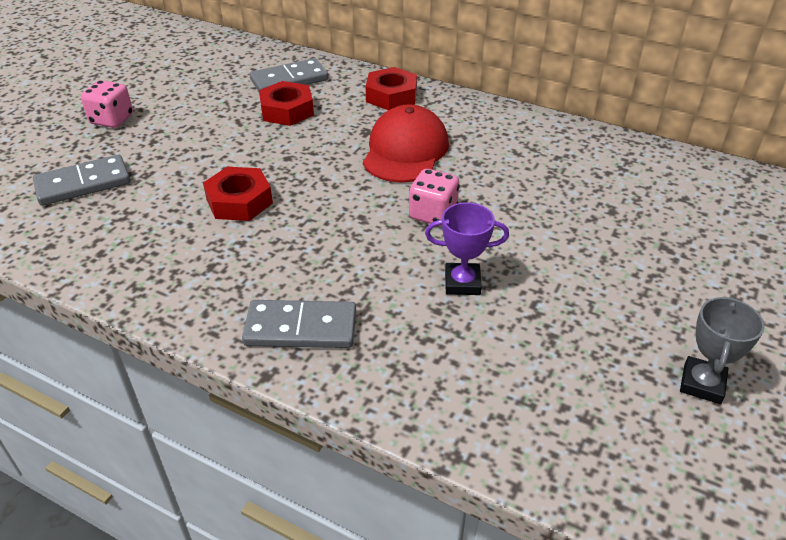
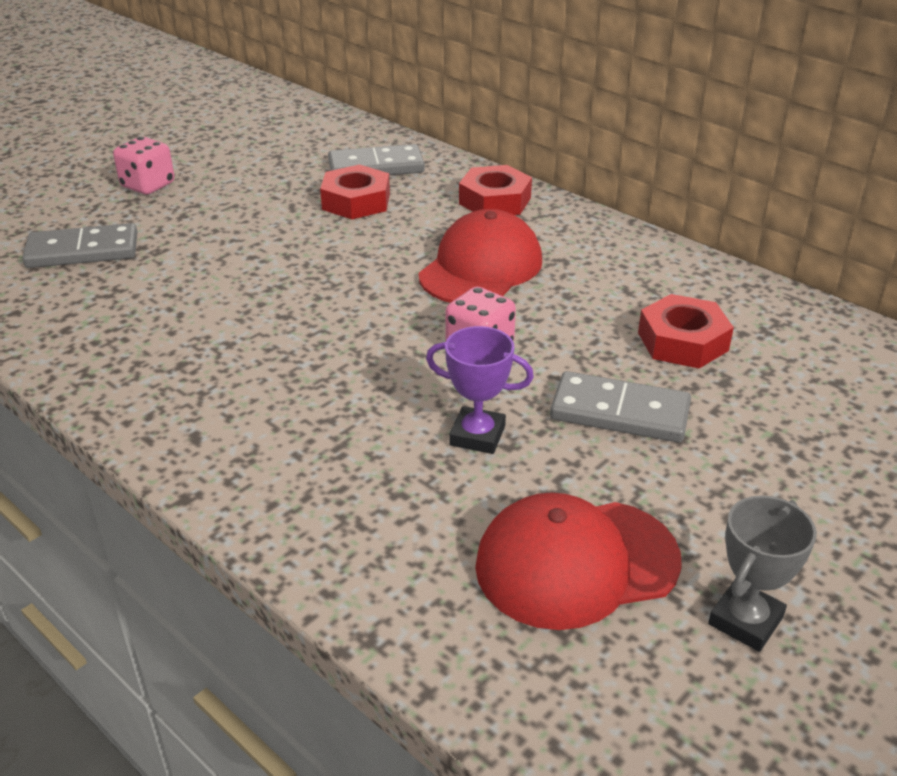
camera: 15 degrees right, 5 degrees down
(239, 201) = (249, 296): red nut -> red nut (682, 341)
(301, 328) = (251, 452): grey domino -> grey domino (619, 412)
(574, 366) = (576, 563): none -> red cap

